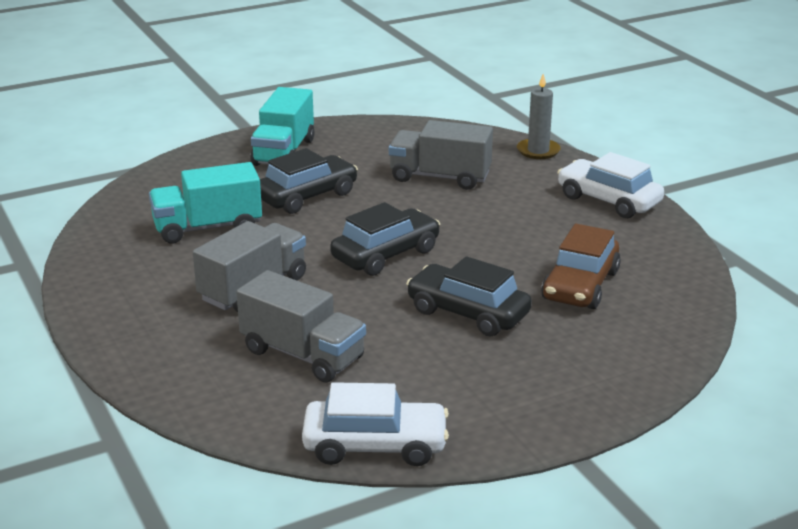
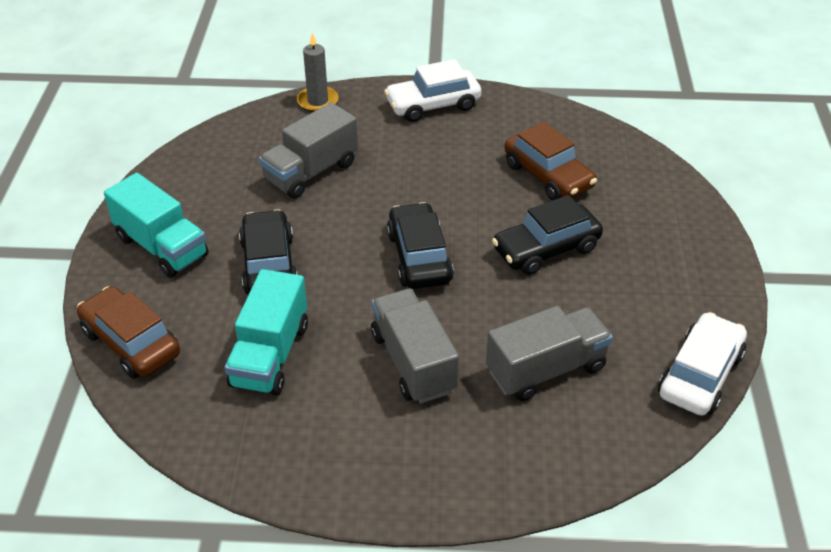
camera: 60 degrees left, 15 degrees up
(174, 175) = (131, 343): none -> brown car

